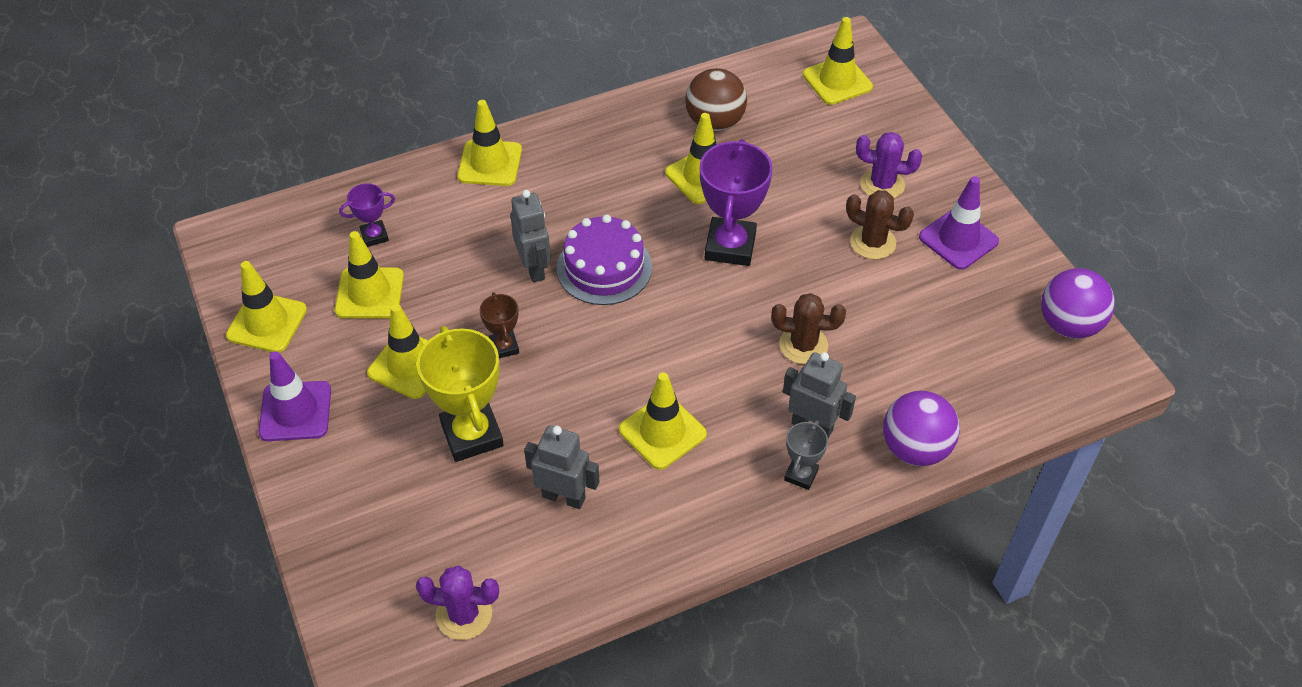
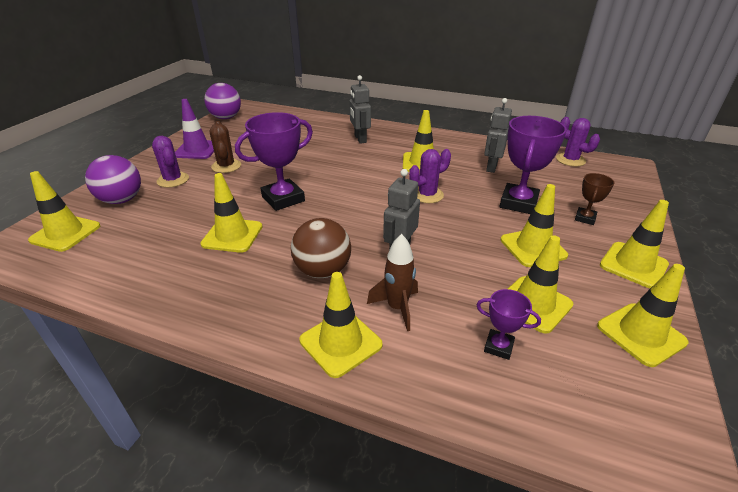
camera: 135 degrees left, 15 degrees down
(295, 411) = (633, 265): purple traffic cone -> yellow traffic cone
(472, 434) = (518, 203): yellow trophy -> purple trophy
(477, 214) = (397, 308): none -> brown rocket
(504, 347) = (463, 225): brown trophy -> brown trophy (585, 218)
(564, 497) = (491, 167): grey robot -> grey robot turned 45 degrees clockwise
(589, 369) = (427, 195): none -> purple cactus
(604, 267) = (359, 227): purple cake -> none
(714, 122) = (165, 259): brown ball -> brown ball (323, 271)
(801, 475) = (385, 132): grey trophy -> none
(803, 345) = (321, 156): brown cactus -> none
(915, 448) = (336, 121): purple ball -> purple ball (122, 200)

